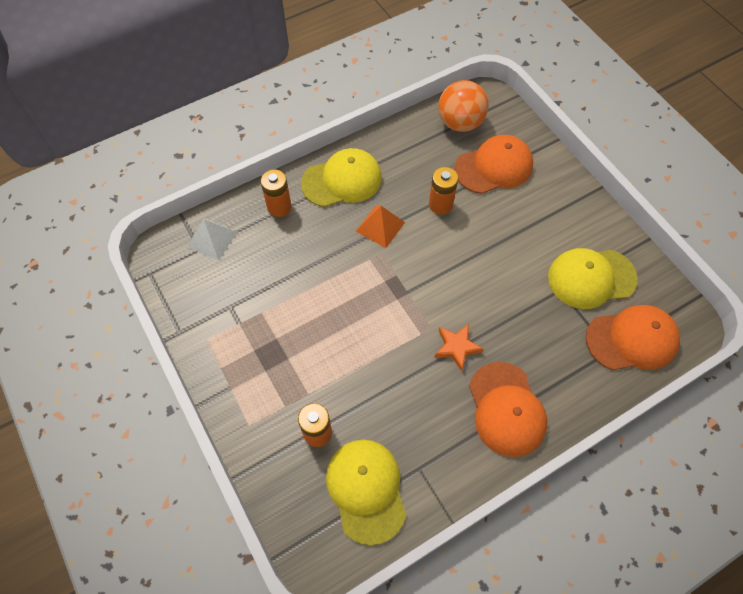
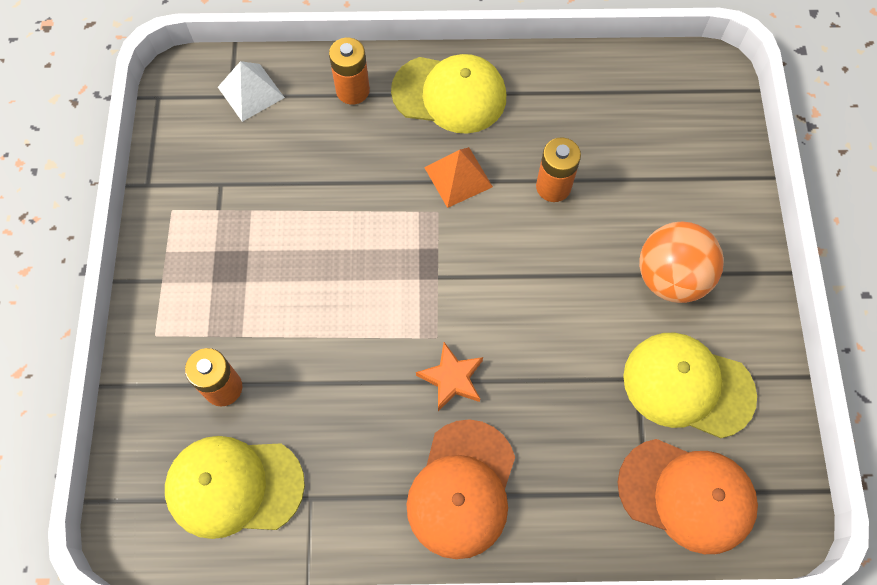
camera: 30 degrees right, 5 degrees up
(366, 490) = (234, 486): yellow cap -> yellow cap turned 105 degrees counterclockwise
(460, 123) = (651, 91): orange ball -> orange ball (670, 277)
(494, 167) = (657, 172): orange cap -> none

